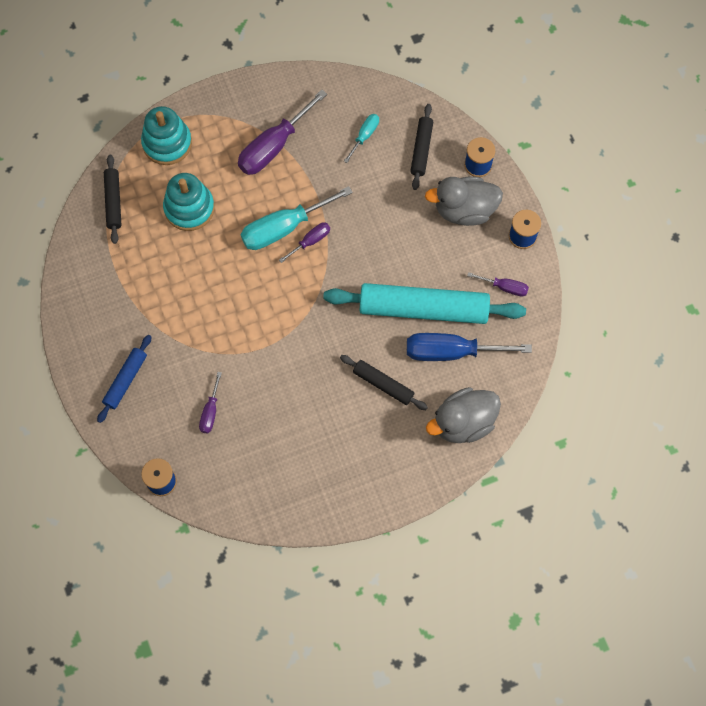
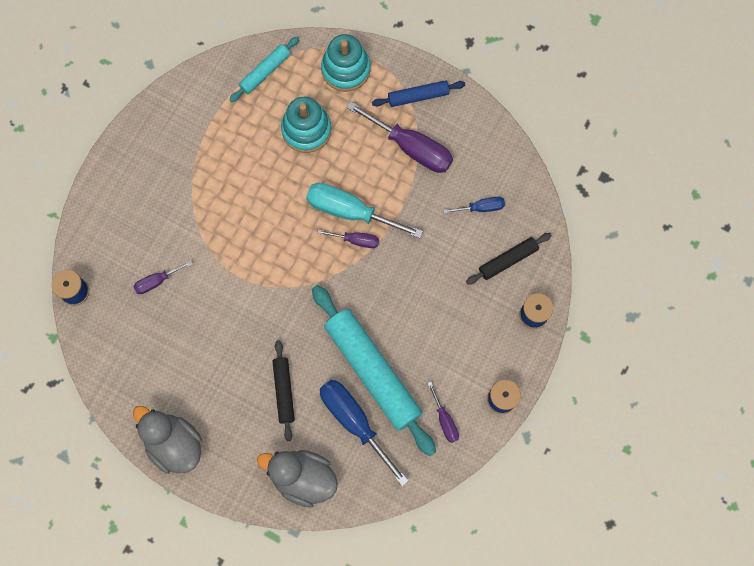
camera: 50 degrees right, 5 degrees up
(113, 201) = (265, 72): black rolling pin -> turquoise rolling pin
(125, 380) = (131, 200): blue rolling pin -> blue rolling pin (418, 96)
(273, 146) = (411, 147): purple screwdriver -> purple screwdriver turned 150 degrees counterclockwise
(364, 136) = (481, 207): turquoise screwdriver -> blue screwdriver
(464, 210) = (484, 335): grey duck -> grey duck (174, 444)

